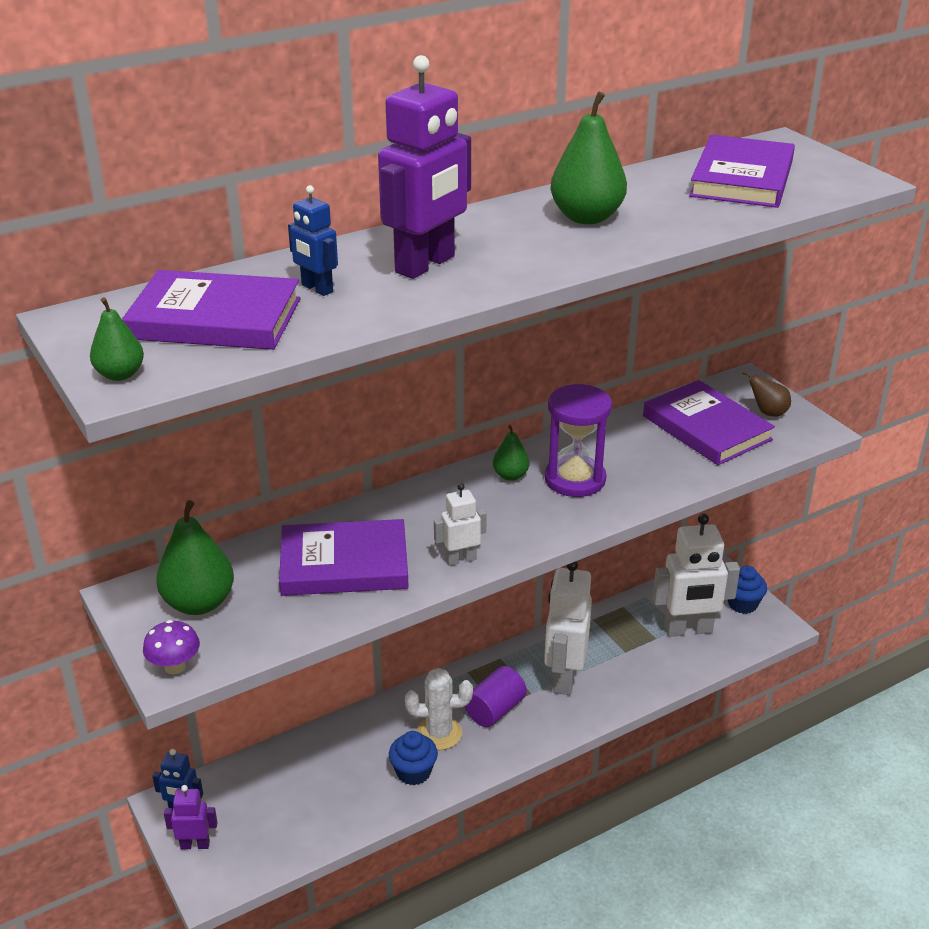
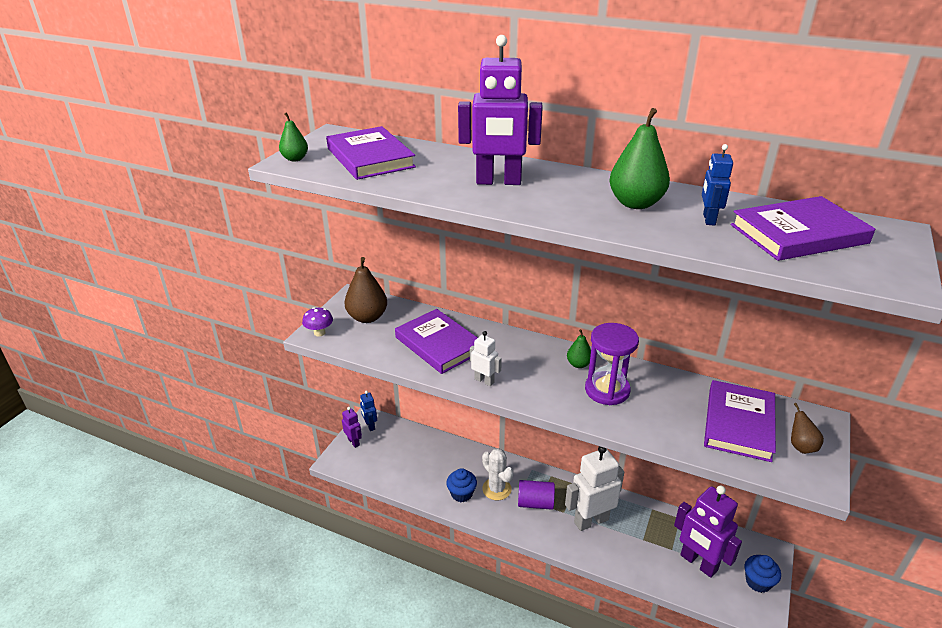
camera: 55 degrees right, 0 degrees up
(199, 603) = (367, 317): green pear -> brown pear
(316, 289) = (431, 167): blue robot -> blue robot (708, 219)
(688, 630) = (698, 563): white robot -> purple robot

